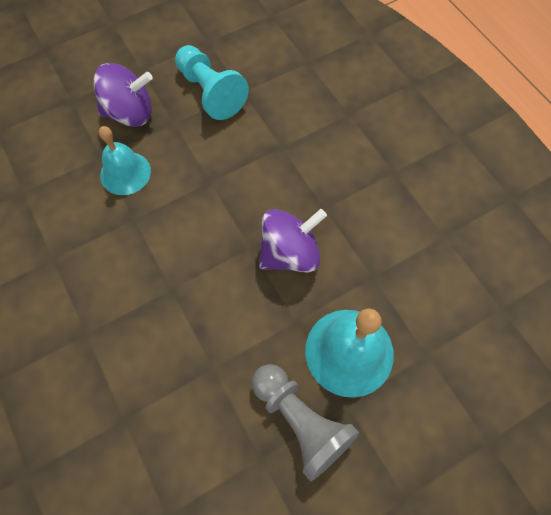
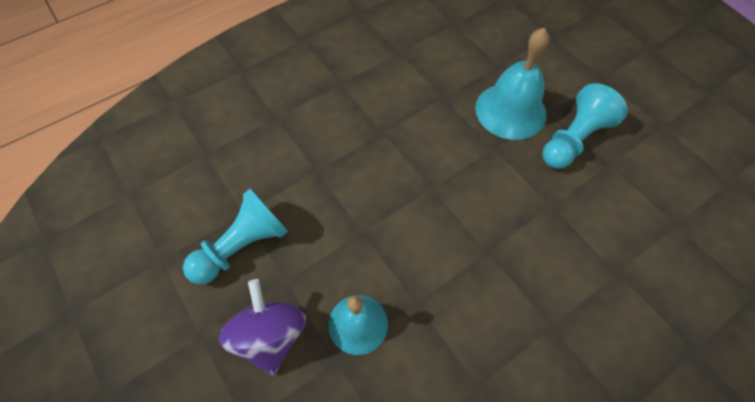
camera: 95 degrees left, 5 degrees down
(289, 253) = (432, 155): purple spinning top -> none
(300, 421) = (573, 139): grey pawn -> turquoise pawn

